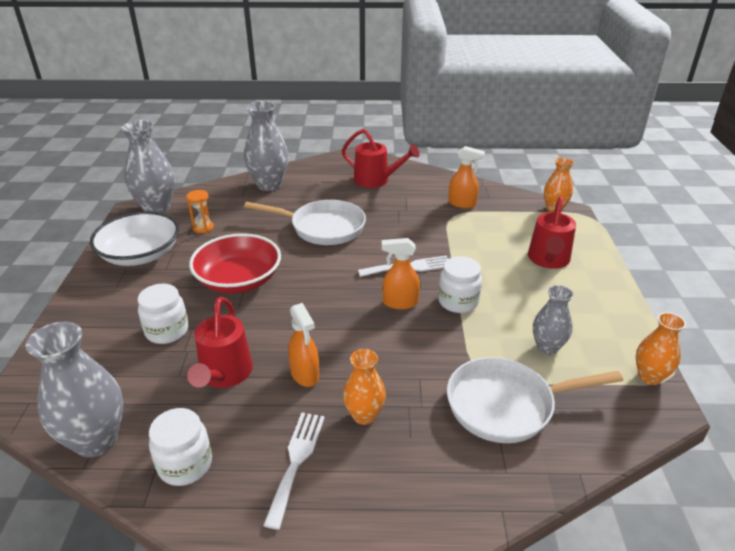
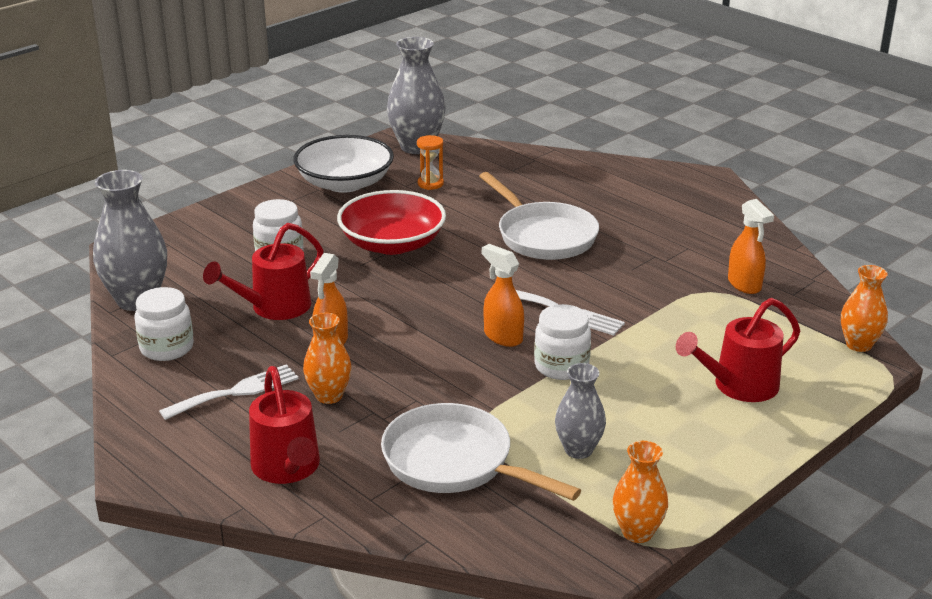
camera: 45 degrees right, 5 degrees down
(269, 185) = (557, 170): grey vase -> none
(376, 180) = (685, 216): red watering can -> red watering can (288, 469)

